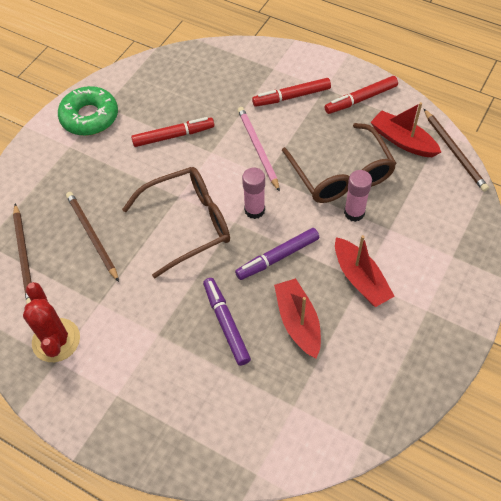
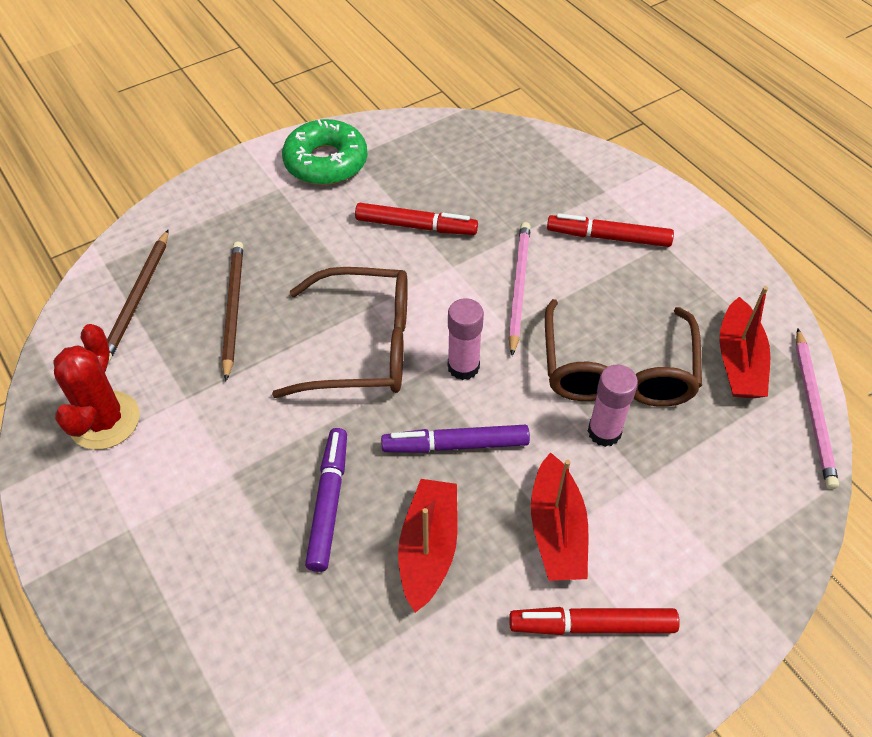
camera: 25 degrees right, 5 degrees down
(361, 99) = (708, 279): red marker -> red marker (592, 626)
(402, 141) = (739, 361): red boat -> red boat turned 150 degrees counterclockwise
(454, 152) = (813, 410): brown pencil -> pink pencil

